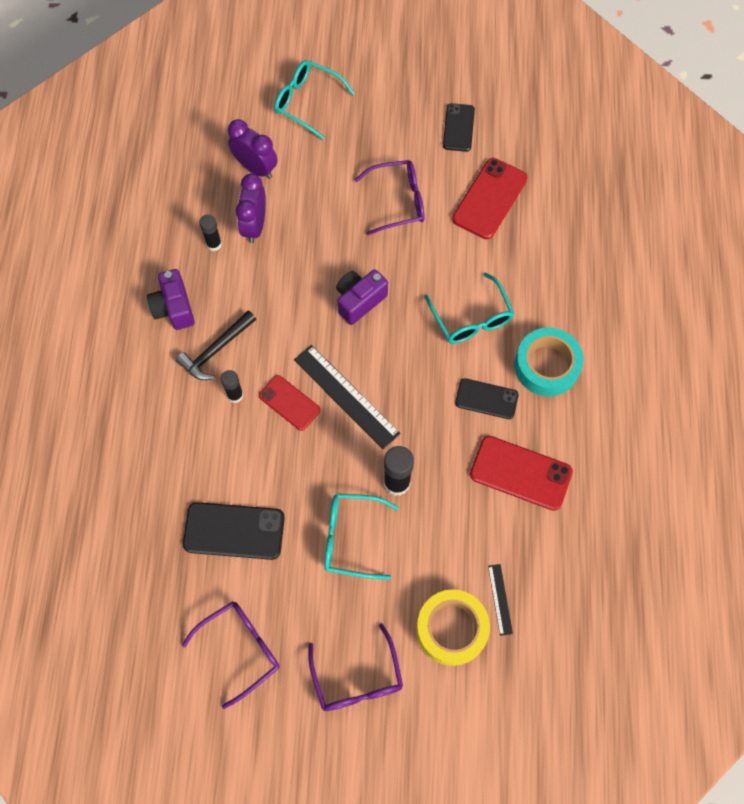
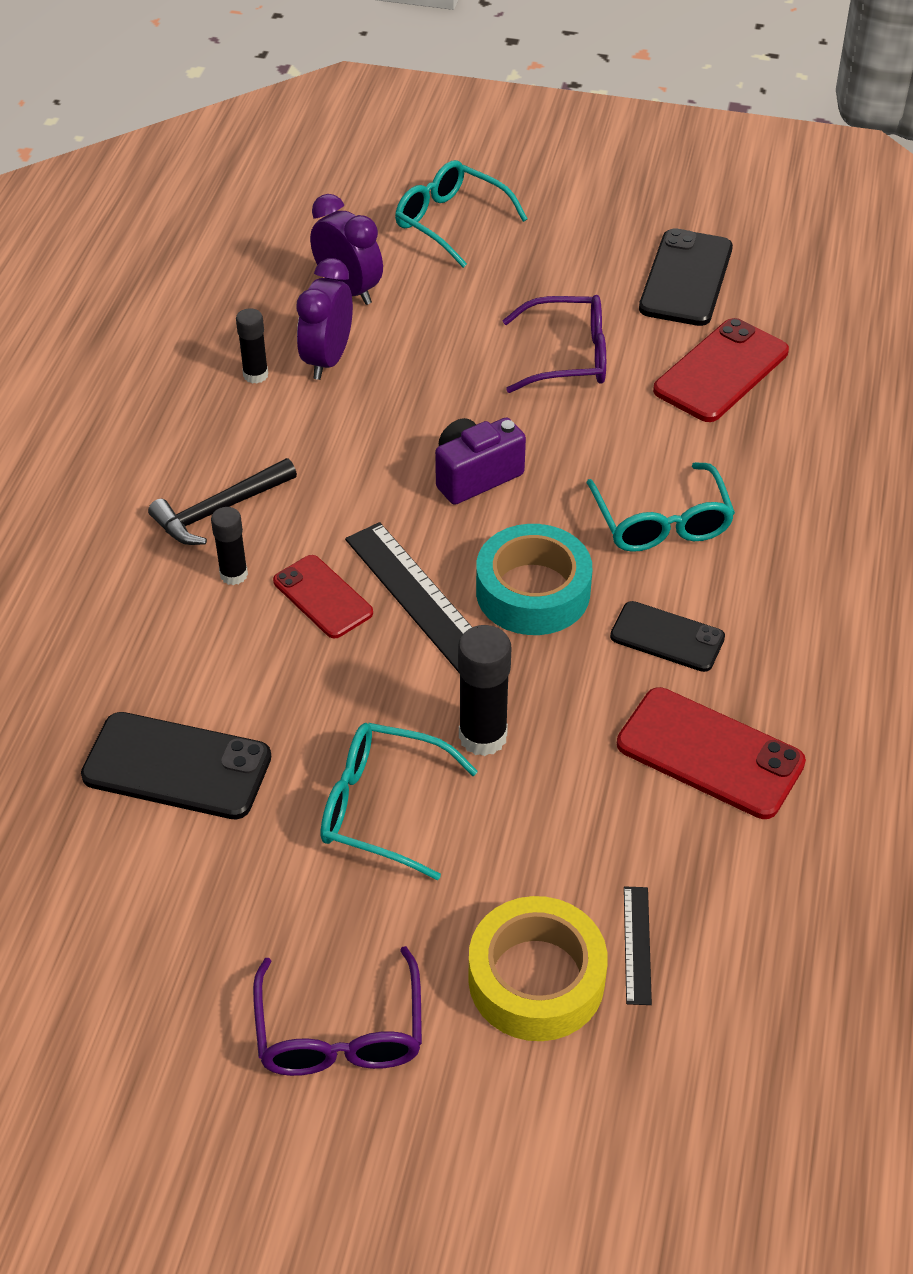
camera: 10 degrees right, 20 degrees down
(174, 308) = (167, 447): purple camera -> none
(241, 649) = (137, 950): purple glasses -> none
(458, 128) = (686, 278): black phone -> black phone, size x1.55
(546, 366) = (782, 604): turquoise tape -> turquoise tape (533, 591)

